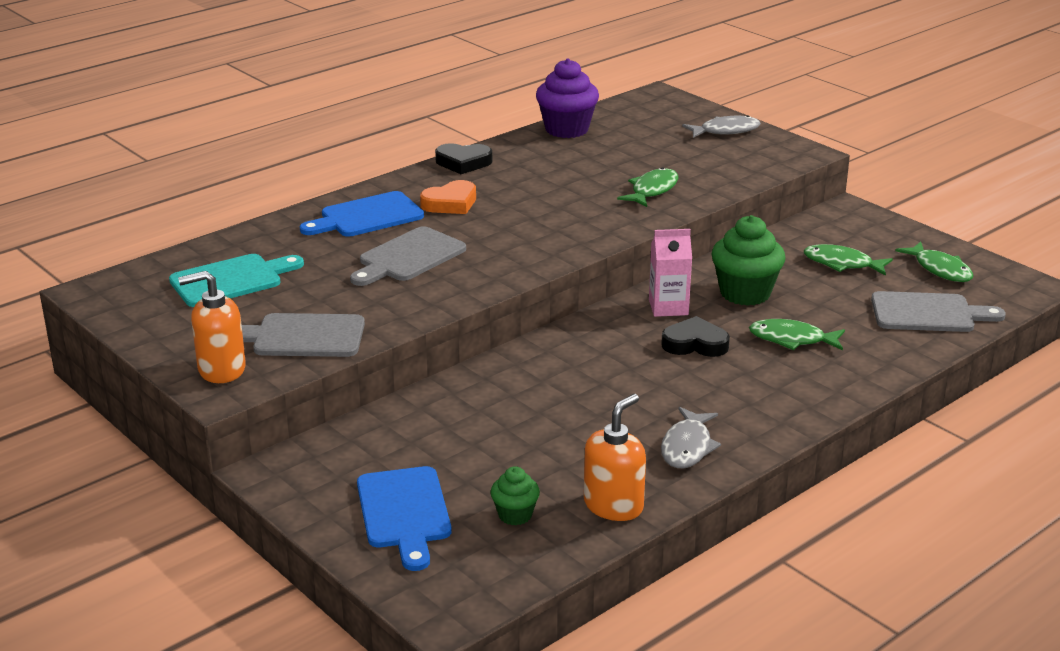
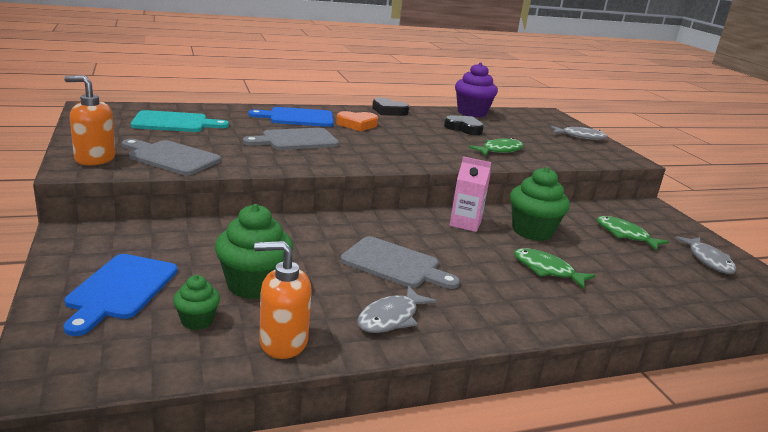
camera: 20 degrees right, 5 degrees down
(526, 460) = (253, 285): none -> green cupcake
(613, 505) = (283, 342): orange soap dispenser -> orange soap dispenser turned 150 degrees counterclockwise
(695, 344) = (465, 250): black heart -> black heart (464, 128)
(928, 313) = (680, 286): grey cutting board -> grey cutting board (394, 264)
(940, 269) = (708, 260): green fish -> grey fish

